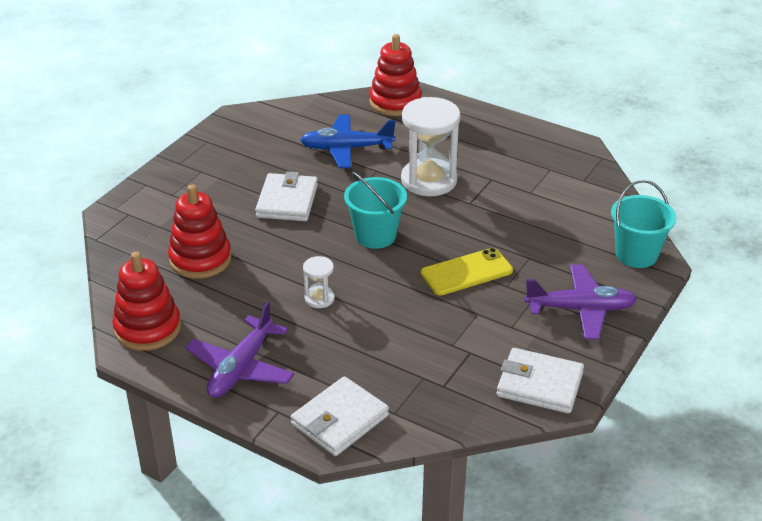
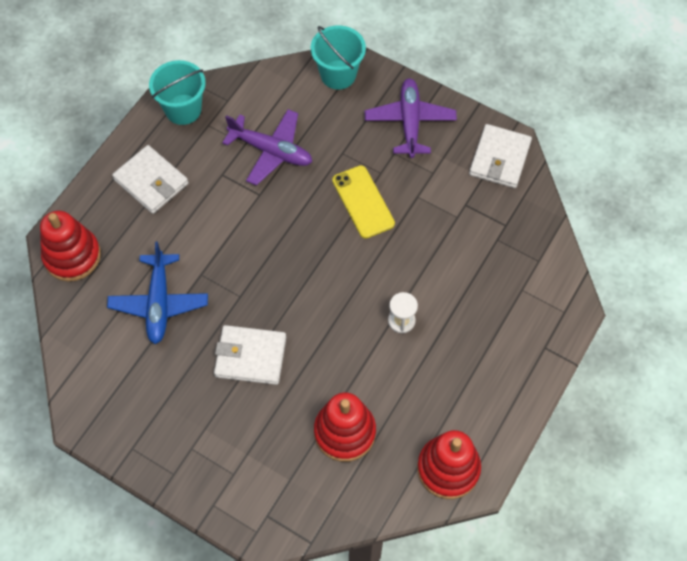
camera: 90 degrees left, 25 degrees up
(241, 368) = (495, 380): purple plane -> purple plane (271, 151)
(340, 420) = (550, 300): white wallet -> white wallet (151, 181)
(375, 235) = (309, 275): turquoise bucket -> turquoise bucket (183, 109)
(429, 180) = (221, 227): white hourglass -> none

